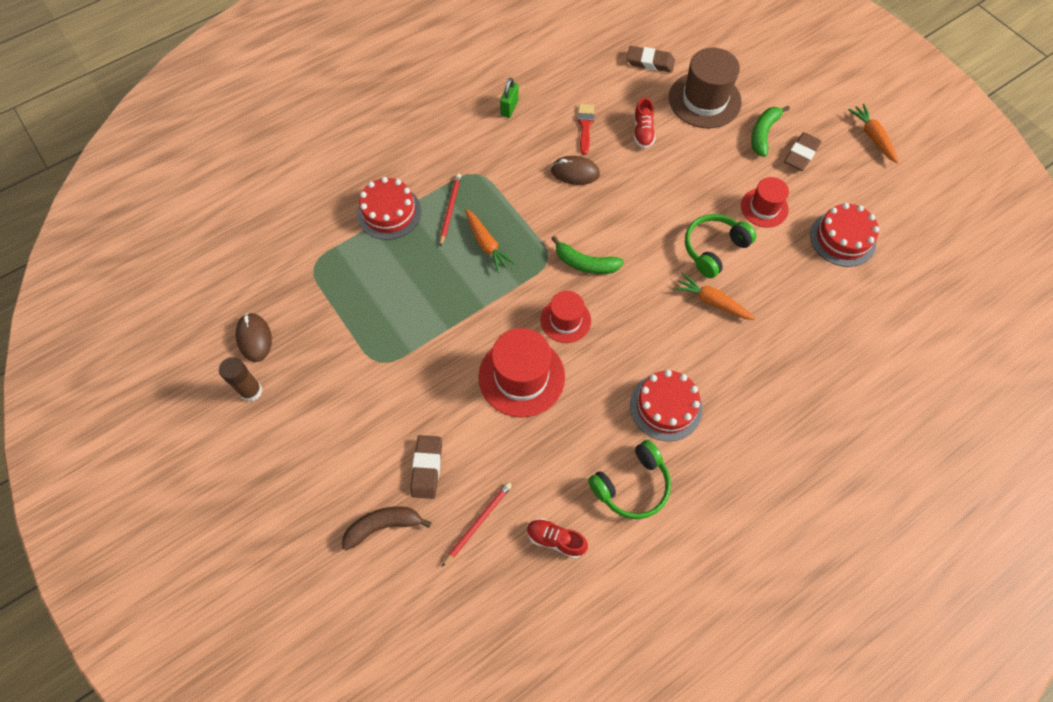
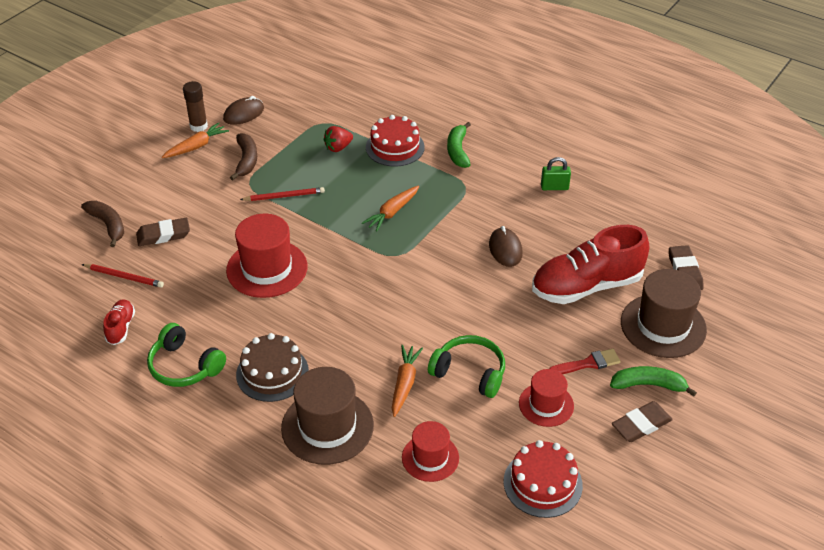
camera: 70 degrees right, 20 degrees down
(340, 355) = (246, 160): none -> brown banana
(363, 262) = (338, 148): none -> red strawberry
(450, 209) = (417, 181): red pencil -> red pencil (284, 196)
(565, 320) = (336, 282): red hat -> red hat (430, 457)
(585, 126) = (566, 243): red brush -> red brush (588, 363)
(585, 263) = (404, 281): green banana -> green banana (458, 151)
(642, 132) = (586, 286): red shoe -> red shoe, size x2.21
(665, 406) = (272, 373): red cake -> brown cake
(744, 377) = (327, 426): none -> brown hat
(801, 154) = (641, 425): brown eraser -> brown eraser turned 45 degrees counterclockwise
(872, 137) = (712, 490): orange carrot -> orange carrot (196, 146)

